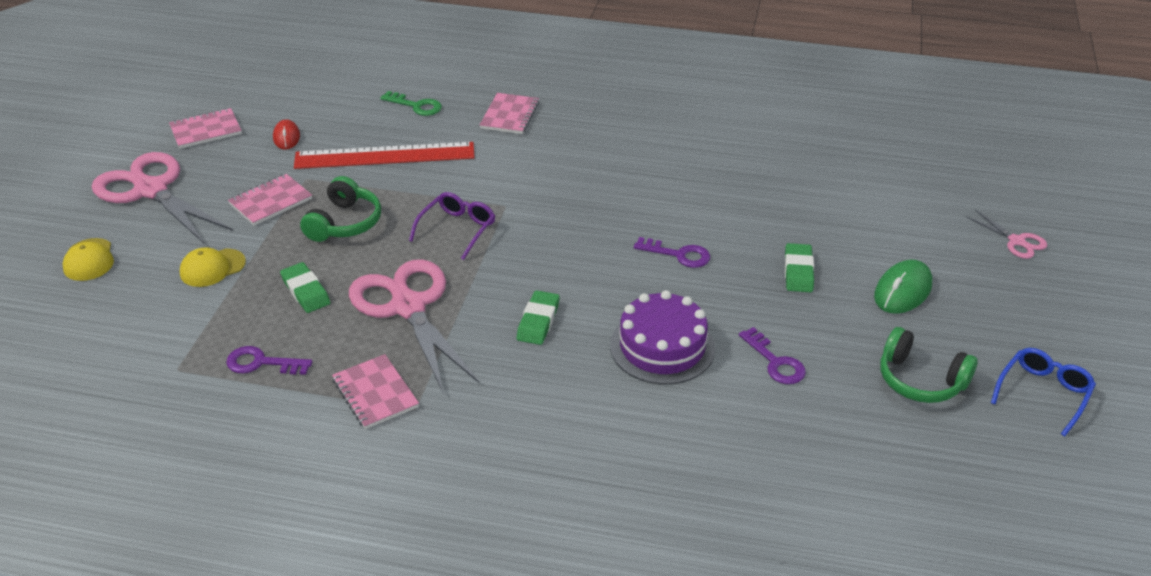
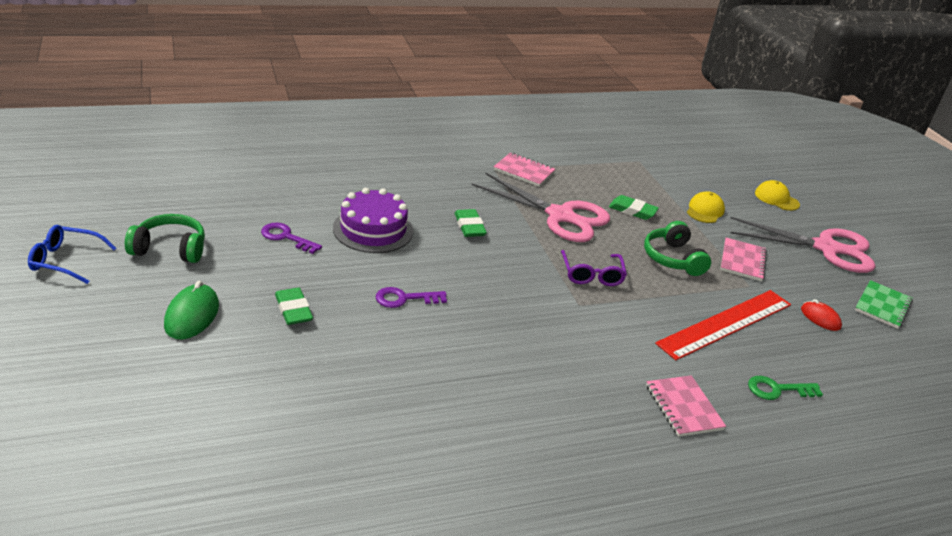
camera: 145 degrees right, 5 degrees down
(206, 130) = (882, 306): pink notebook -> green notebook
(261, 363) = (601, 172): purple key -> none
(1016, 241) = (65, 403): pink scissors -> none
(1043, 393) = (65, 260): blue glasses -> blue glasses turned 90 degrees clockwise

